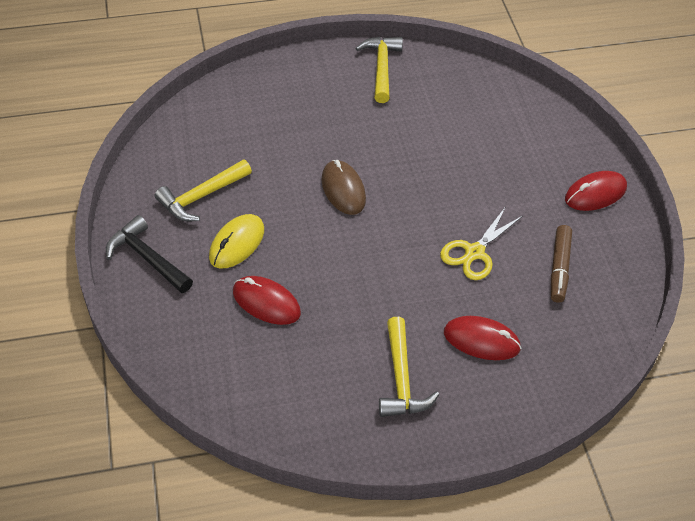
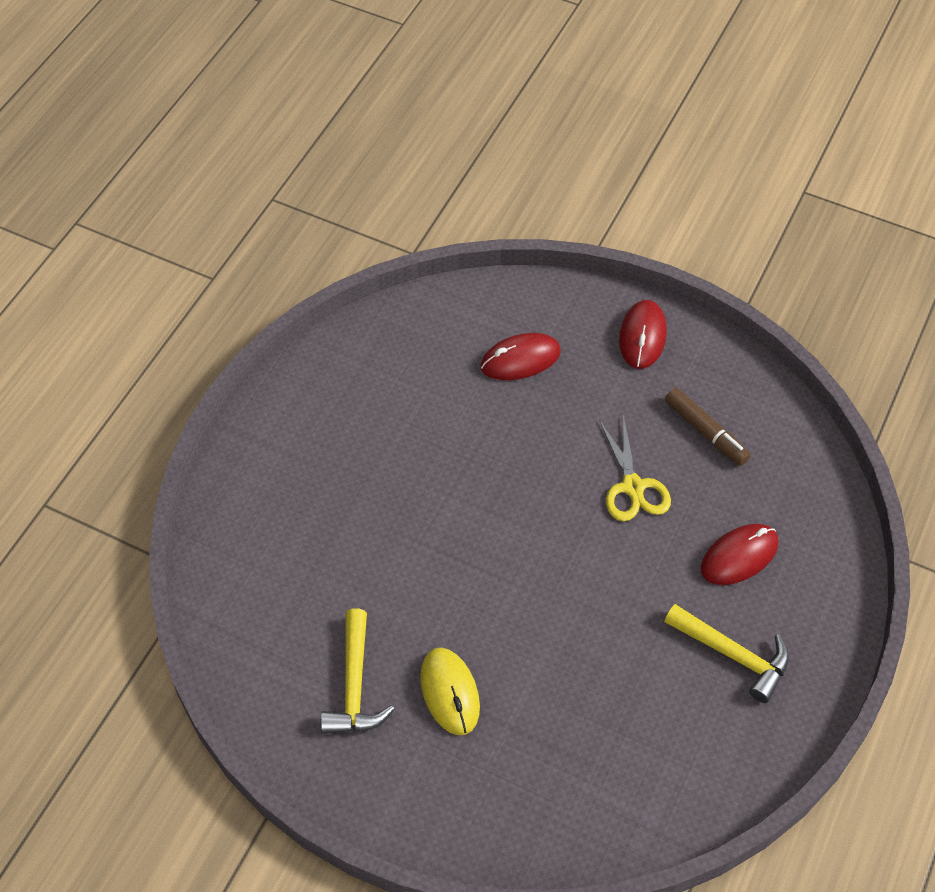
camera: 50 degrees left, 5 degrees up
(147, 258) = (398, 794): black hammer -> none
(266, 302) = (550, 714): red mouse -> red mouse (520, 359)
(343, 190) = (459, 544): brown mouse -> none
(381, 68) = (318, 392): yellow hammer -> none

